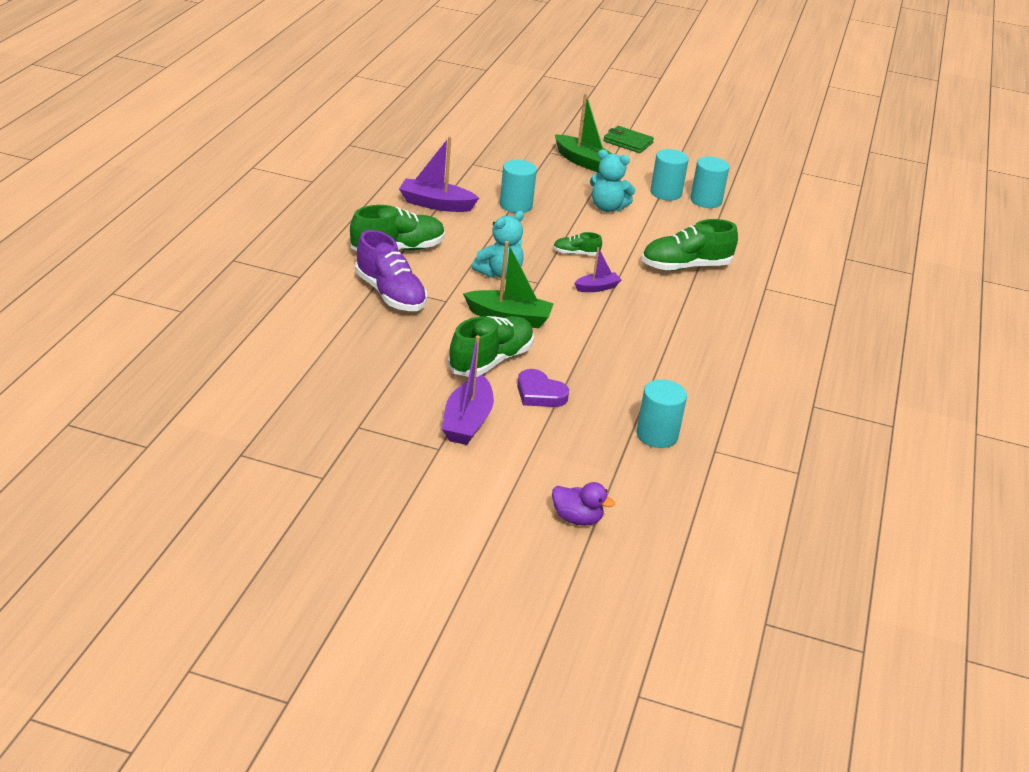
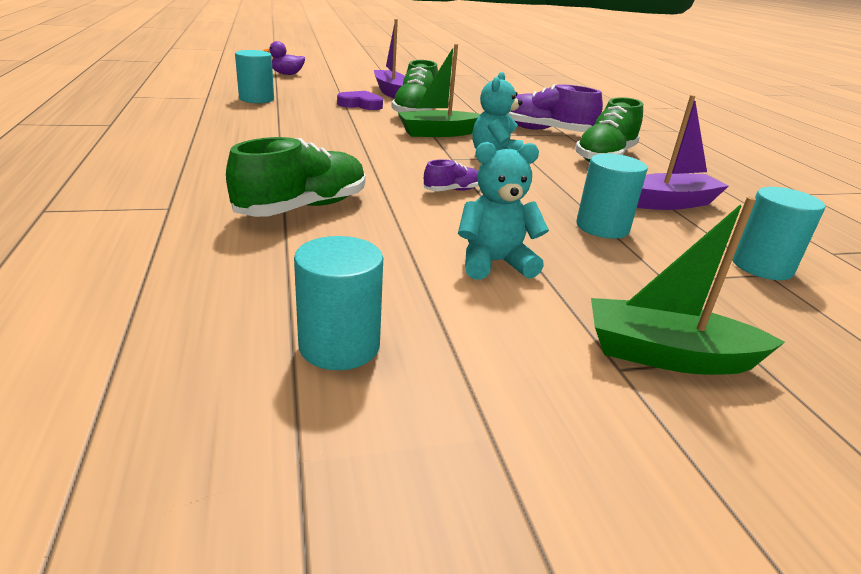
camera: 150 degrees right, 5 degrees down
(576, 253) = (452, 190): green shoe -> purple shoe
(597, 288) = (390, 165): purple boat -> none
(628, 142) = (706, 500): green wallet -> none
(665, 193) = (435, 333): turquoise cylinder -> turquoise cylinder (761, 266)

